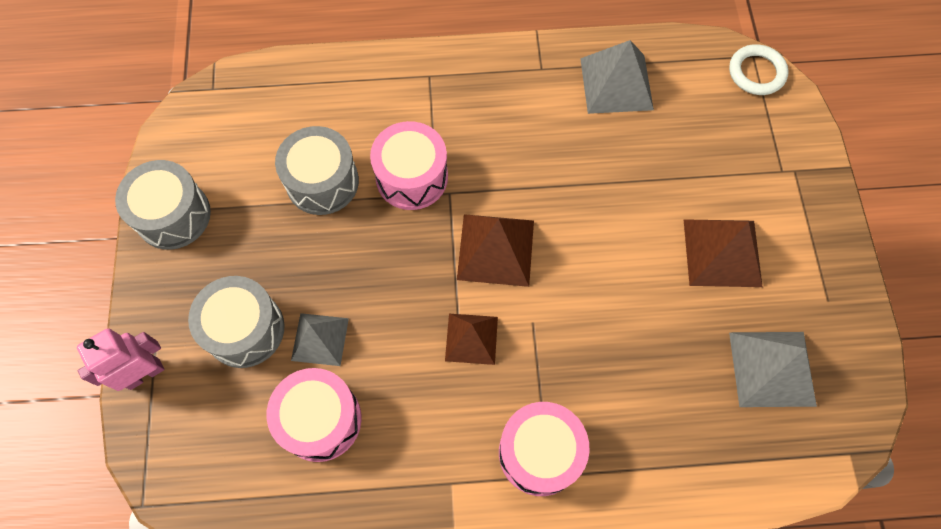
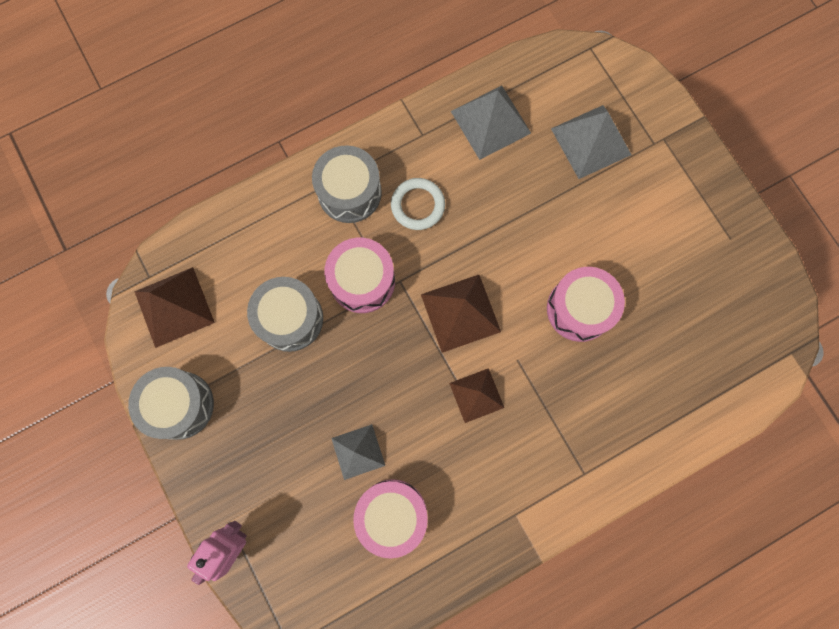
camera: 25 degrees left, 10 degrees up
(245, 329) = (293, 472): grey drum -> grey drum (349, 192)
(540, 453) = (570, 460): pink drum -> pink drum (579, 309)
(722, 252) = (636, 235): brown pyramid -> brown pyramid (174, 307)
(756, 72) = (599, 62): white ring -> white ring (418, 205)
(771, 368) = (711, 313): grey pyramid -> grey pyramid (590, 141)

